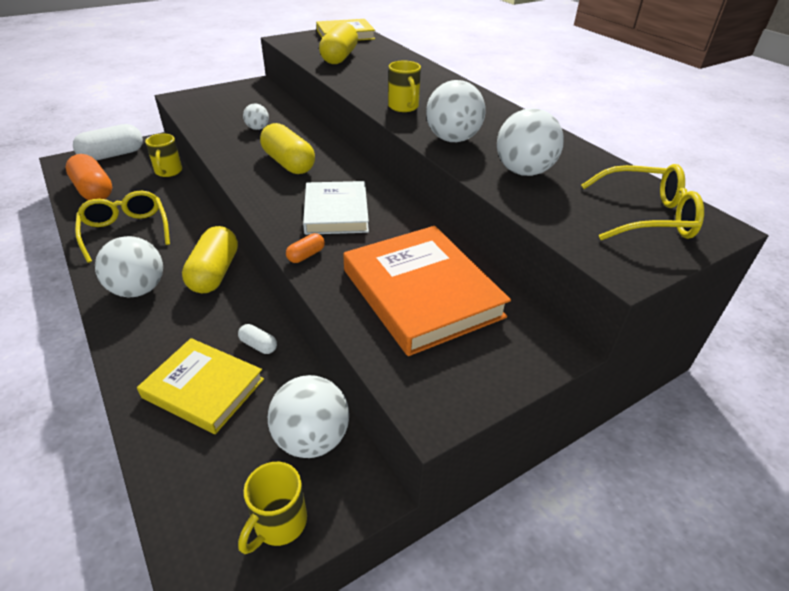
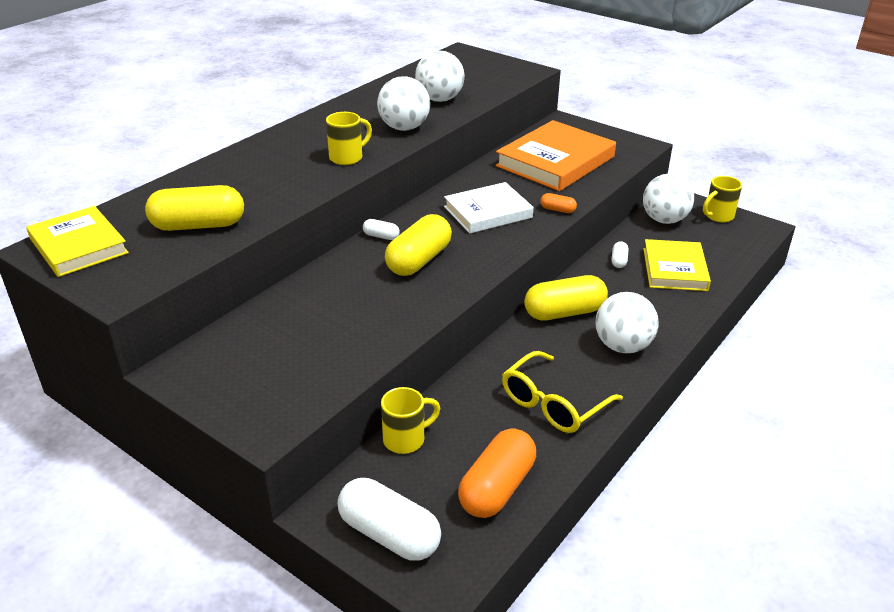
camera: 110 degrees left, 5 degrees down
(257, 128) = (344, 310): white ball -> none
(278, 523) = (718, 216): yellow mug -> yellow mug turned 135 degrees clockwise
(338, 155) = (381, 236): none -> white capsule
(646, 216) = (467, 66): yellow glasses -> none

